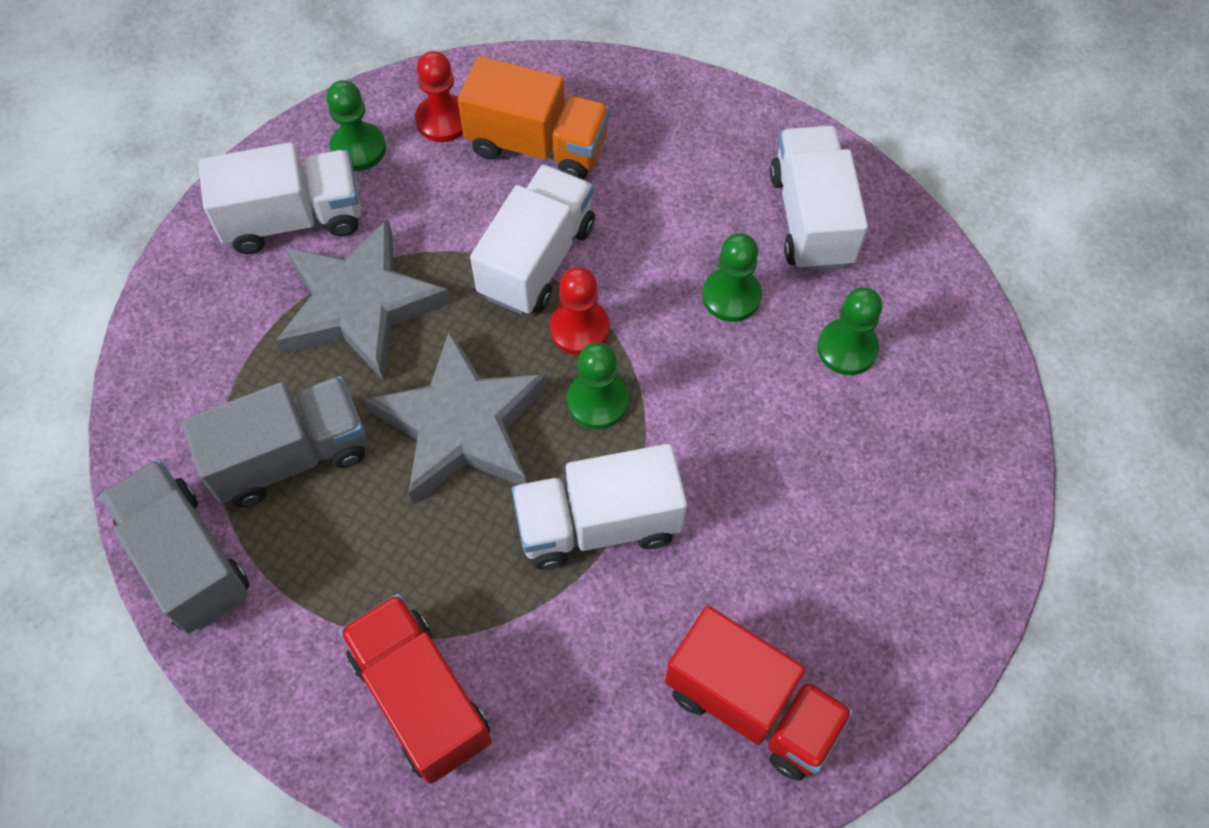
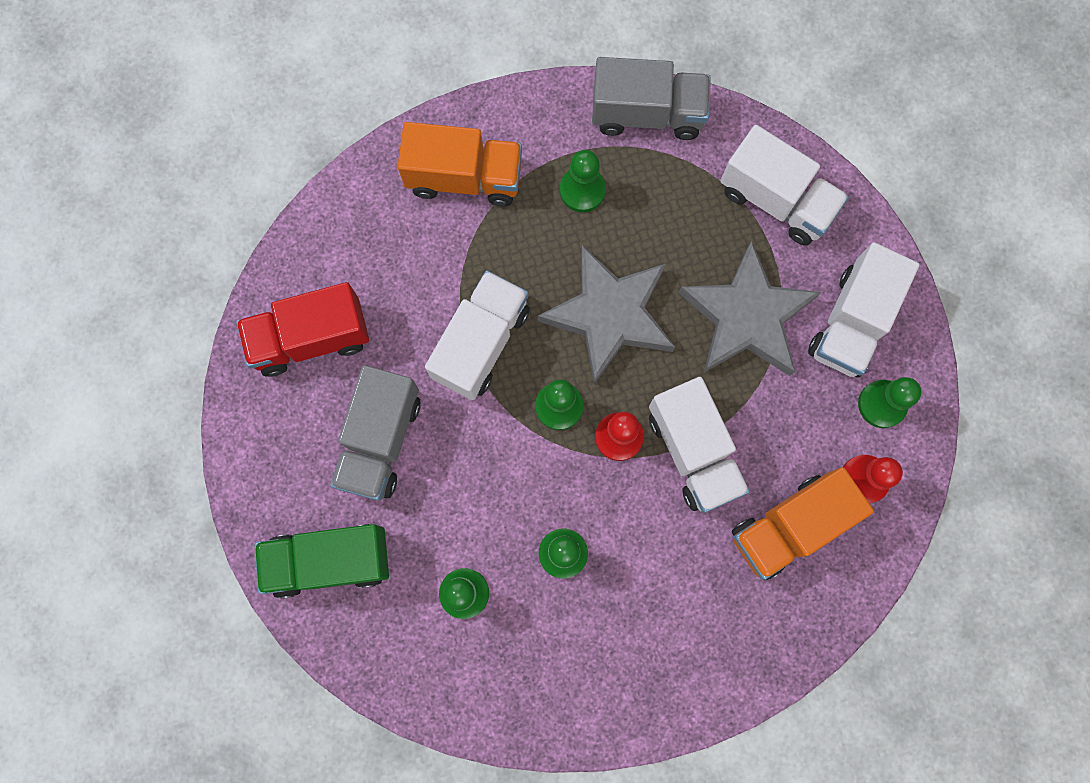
camera: 130 degrees right, 15 degrees up
(290, 456) = (669, 207): grey truck -> grey truck (380, 440)
(337, 557) = (582, 190): none -> green pawn
(421, 697) = (464, 177): red truck -> orange truck
(811, 218) = (577, 663): white truck -> white truck (776, 200)
(941, 487) = (330, 561): none -> green truck

